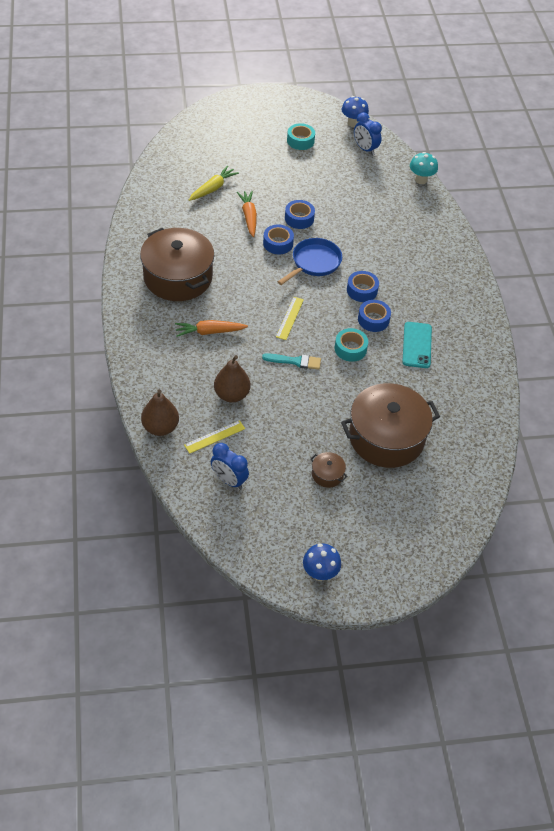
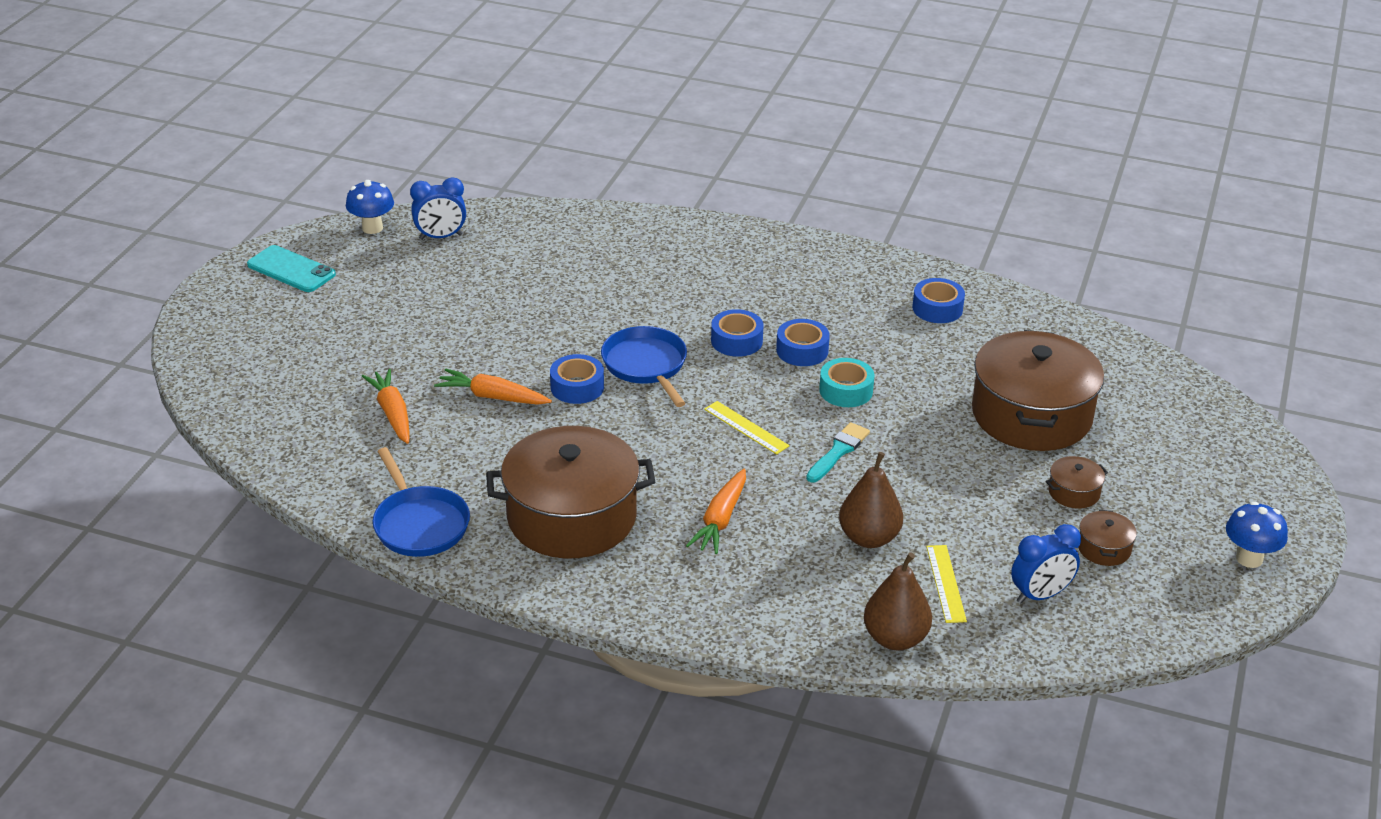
camera: 60 degrees left, 15 degrees down
(141, 228) = (419, 524): none -> blue pan
(213, 188) = (392, 413): yellow carrot -> orange carrot
(286, 500) = (1104, 548): none -> brown pot
(299, 218) = (539, 348): blue tape -> blue tape (937, 308)
(300, 141) = (364, 289): turquoise tape -> none
(417, 345) = (875, 329): turquoise phone -> turquoise phone (291, 270)
(421, 180) = (551, 212): turquoise mushroom -> none

